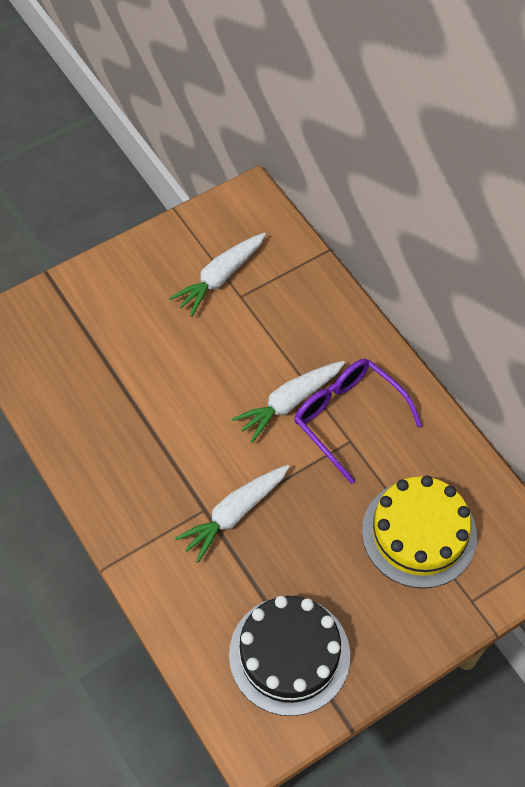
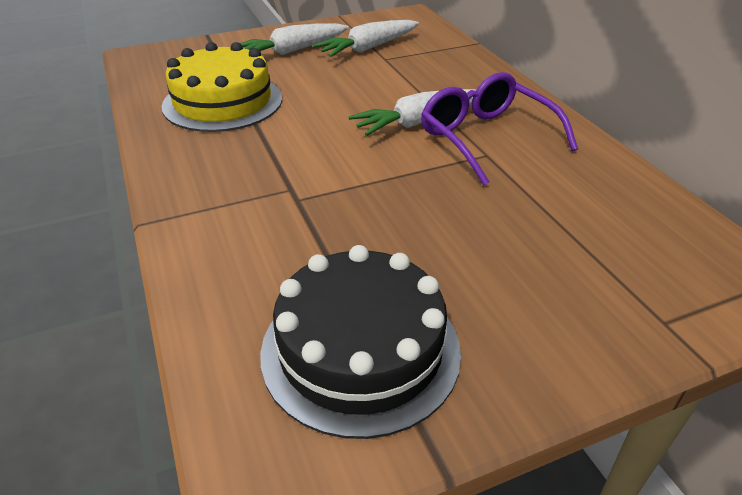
camera: 10 degrees right, 20 degrees down
(235, 513) = (328, 196): white carrot -> white carrot (293, 50)
(419, 533) = (576, 240): yellow cake -> yellow cake (223, 102)

